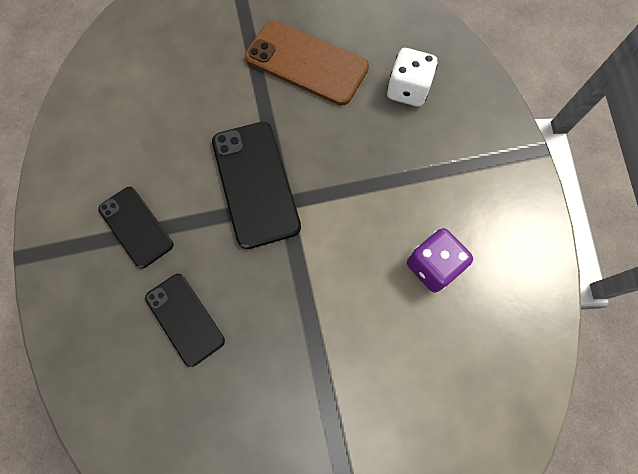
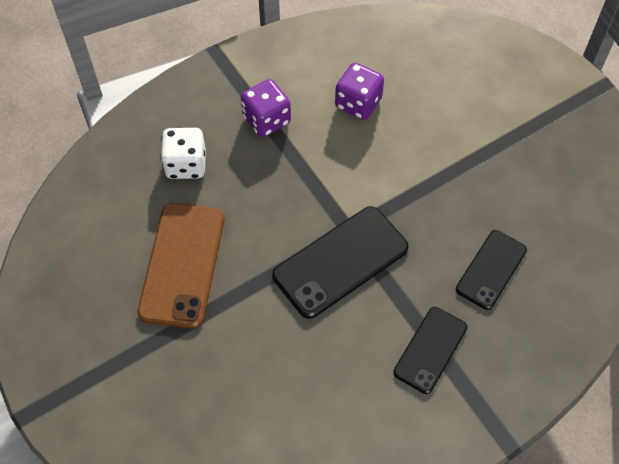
camera: 110 degrees left, 10 degrees down
(437, 171) = (266, 120): none -> purple dice

